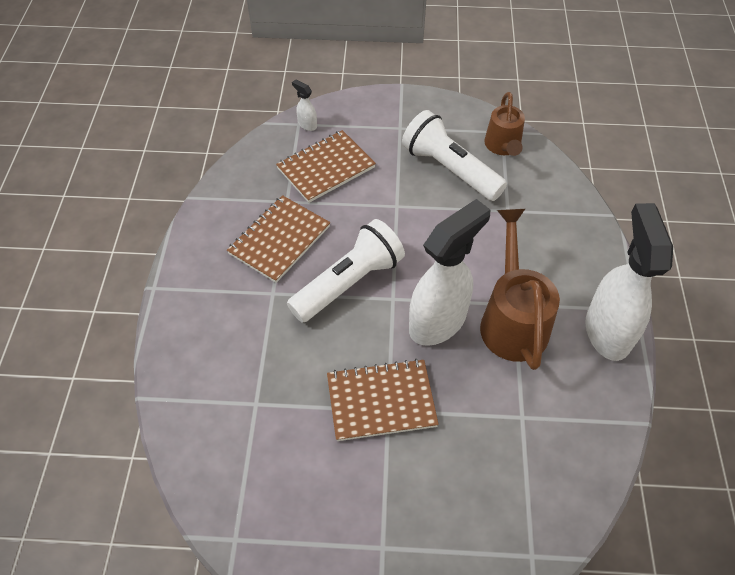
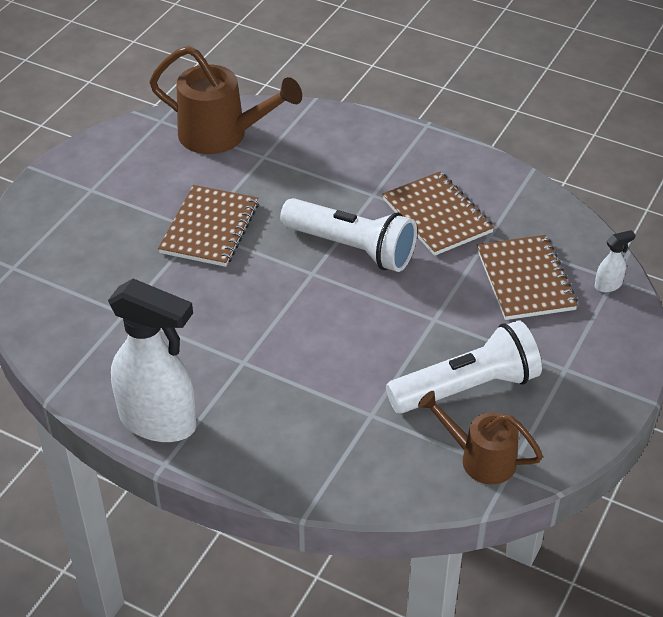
camera: 115 degrees right, 10 degrees down
(349, 282) = (352, 248): white flashlight -> white flashlight turned 45 degrees counterclockwise
(438, 322) = (262, 295): white spray bottle -> none
(512, 319) = (226, 352): brown watering can -> brown watering can (222, 135)

